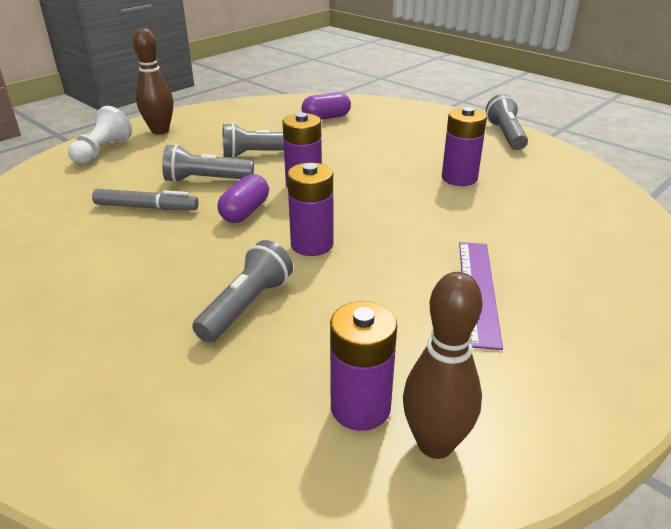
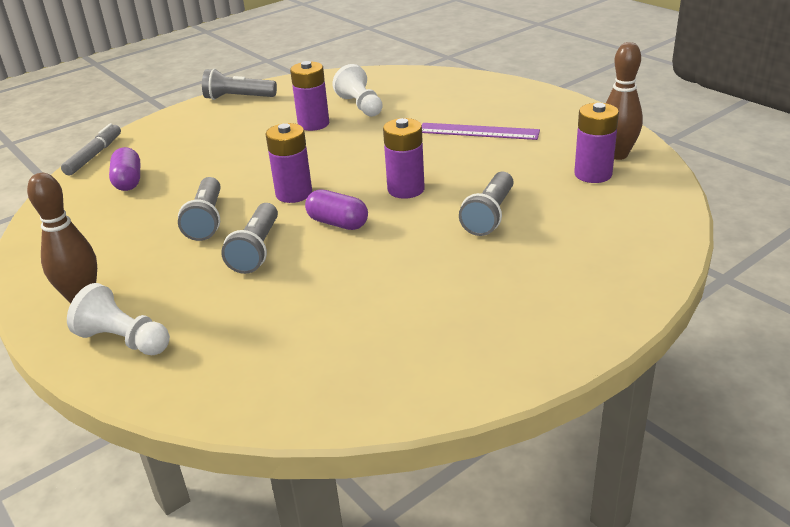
camera: 80 degrees left, 0 degrees up
(146, 208) = (307, 282): grey marker -> grey marker (94, 155)
(246, 306) = (489, 215): grey flashlight -> grey flashlight turned 105 degrees counterclockwise
(519, 200) = (360, 106): none -> white pawn

